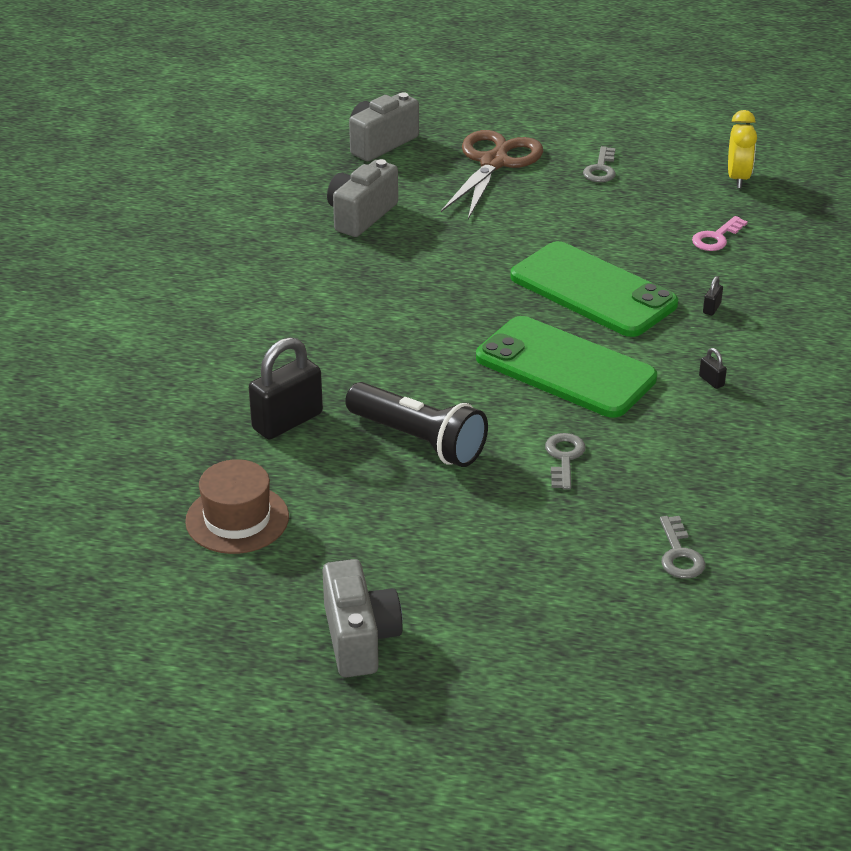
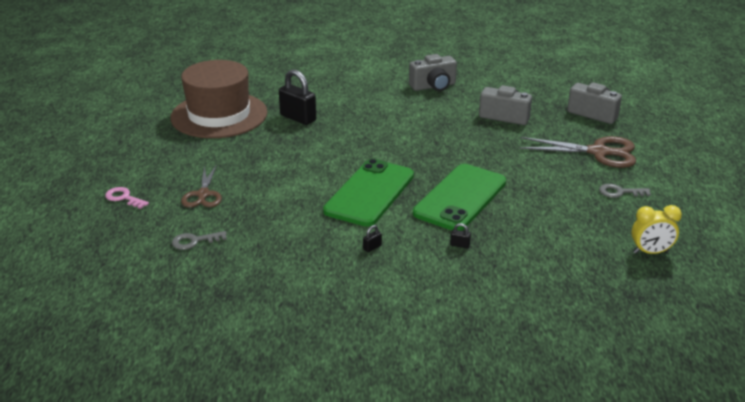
camera: 80 degrees right, 5 degrees down
(237, 519) = (219, 115): brown hat -> brown hat, size x1.90
(359, 638) = (132, 153): grey camera -> grey camera (433, 86)
(419, 440) = (288, 154): black flashlight -> none
(537, 543) = (203, 195): none -> brown scissors
(564, 458) = (280, 198): grey key -> none
(716, 238) = (555, 244): pink key -> pink key (124, 198)

